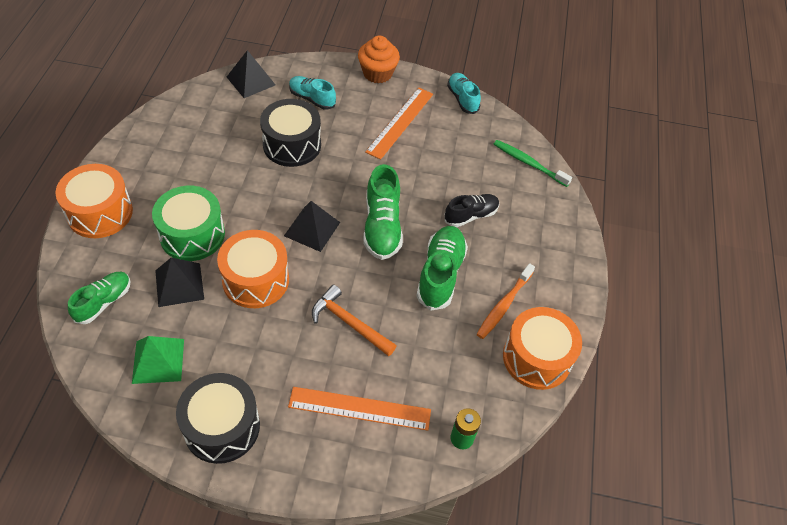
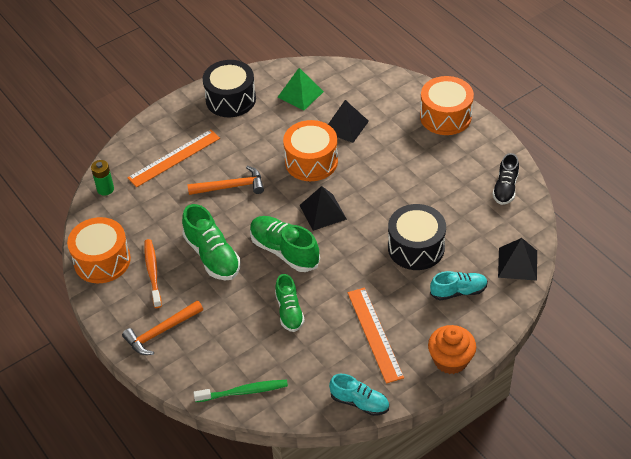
camera: 140 degrees right, 5 degrees down
(103, 302) = (367, 90): green shoe -> green shoe (289, 311)
(192, 235) = (380, 150): green drum -> none
(470, 215) = (238, 310): black shoe -> black shoe (505, 188)
(546, 251) = (161, 332): none -> orange hammer

